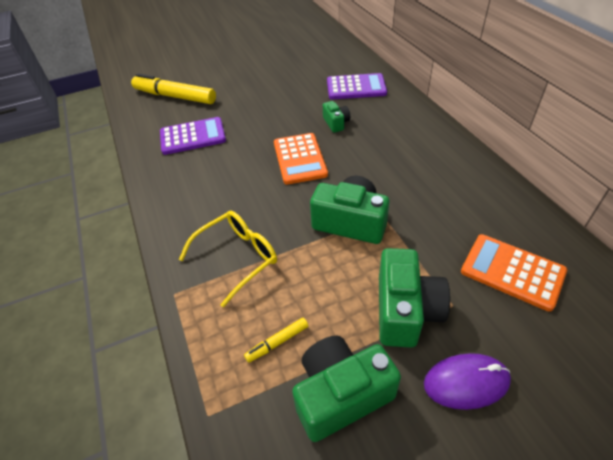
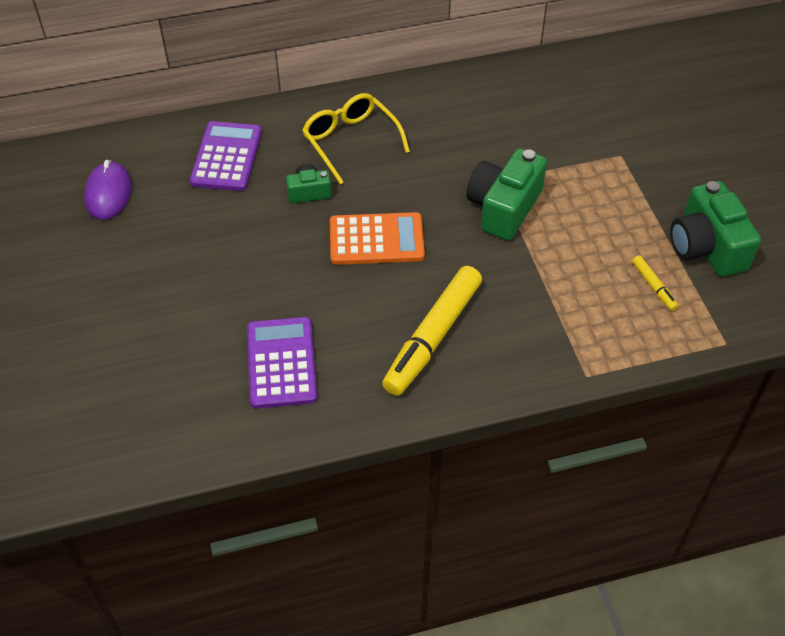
camera: 85 degrees left, 5 degrees up
(175, 96) = (146, 392): yellow marker -> yellow marker (432, 337)
(237, 258) = (541, 314): yellow glasses -> yellow glasses (351, 142)
(405, 310) = (624, 188): green camera -> none
(466, 382) = (696, 167): purple mouse -> purple mouse (108, 193)
(512, 272) = (587, 107): orange calculator -> none

